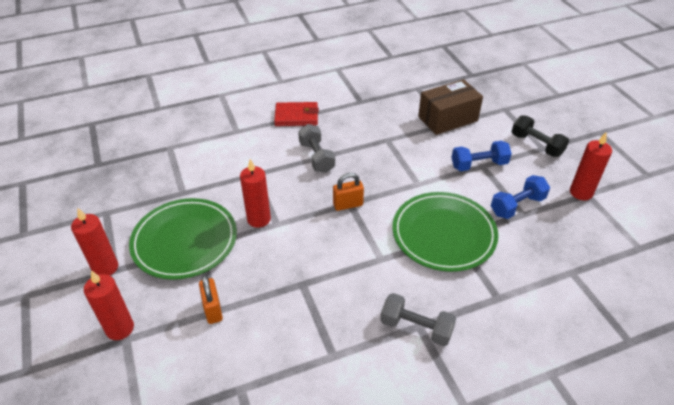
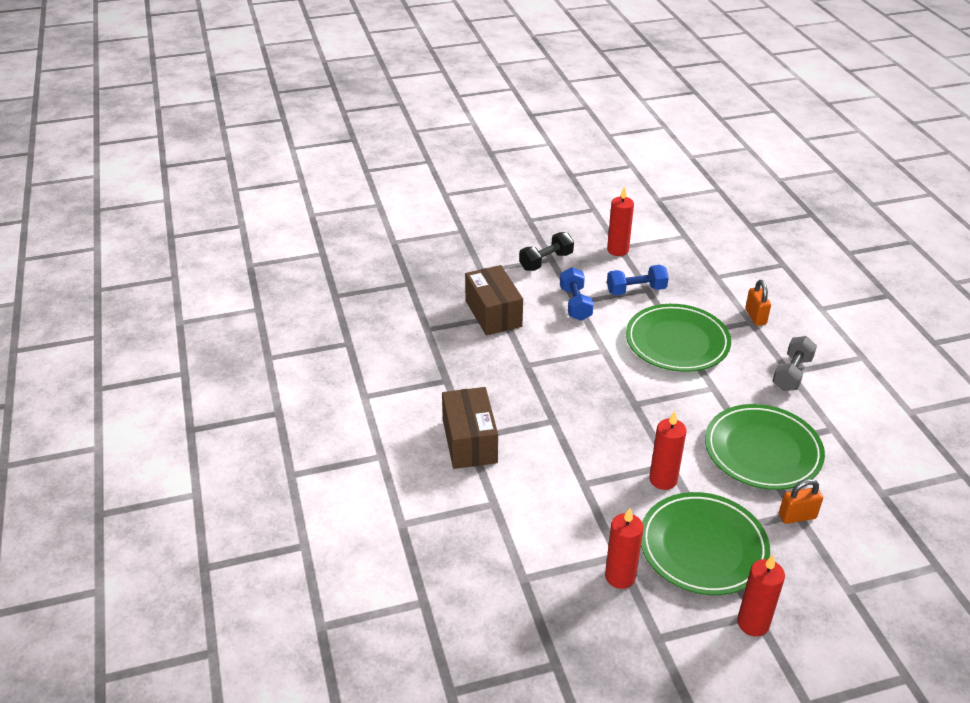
camera: 85 degrees left, 5 degrees down
(120, 328) = (836, 596): red candle -> red candle (620, 576)
(296, 116) = (469, 441): red wallet -> brown box
(296, 291) = (762, 451): none -> green plate
(316, 157) = (555, 426): grey dumbbell -> none
(348, 204) = (637, 405): orange padlock -> orange padlock (755, 317)
(517, 206) = (636, 290): blue dumbbell -> blue dumbbell turned 75 degrees counterclockwise

